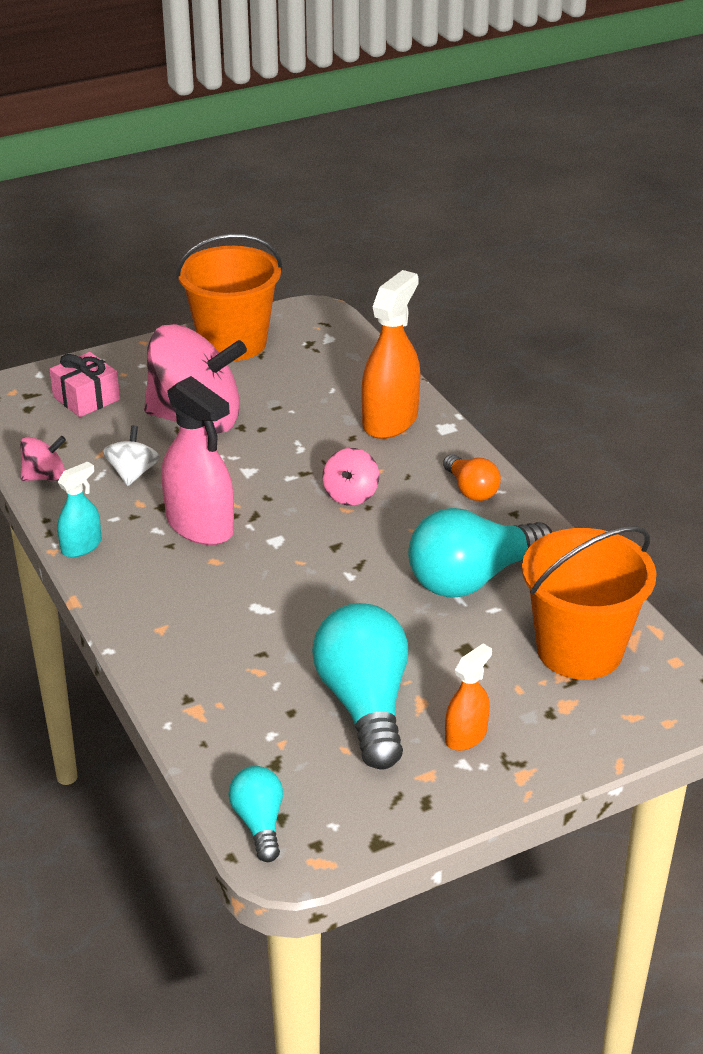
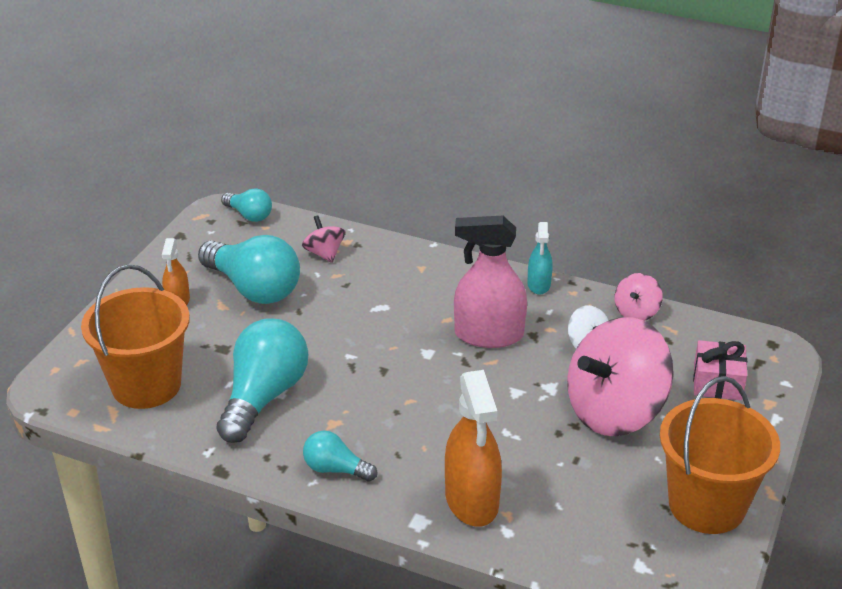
camera: 140 degrees right, 0 degrees up
(350, 495) = (420, 413): pink spinning top -> pink spinning top (324, 253)
(471, 490) = (335, 469): orange light bulb -> turquoise light bulb

